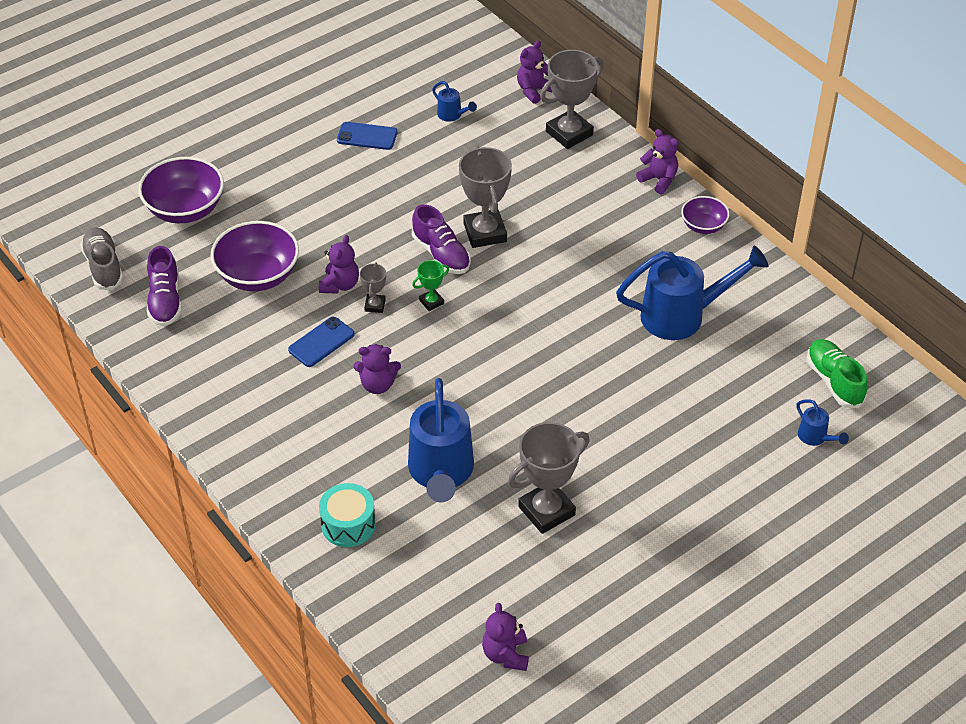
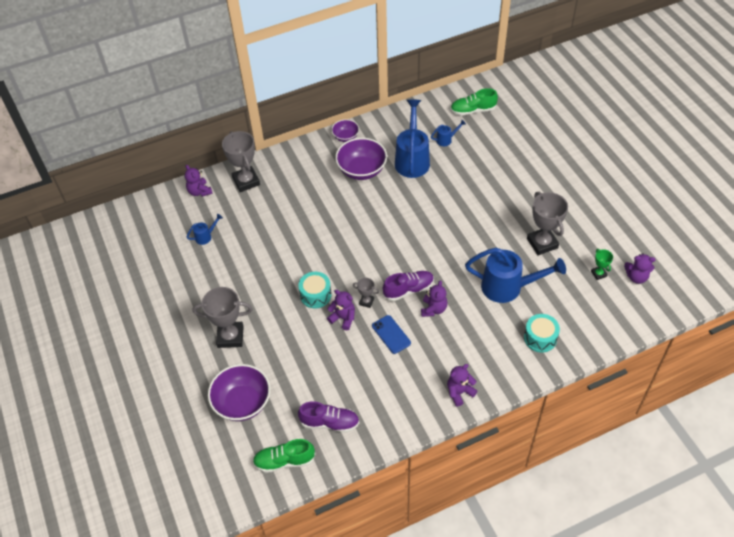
camera: 75 degrees left, 5 degrees up
(104, 267) = (284, 461): grey shoe -> green shoe
(258, 276) = (321, 364): purple bowl -> purple bowl (362, 170)
(367, 136) = (208, 285): blue phone -> none
(375, 248) = (315, 295): none -> turquoise drum
(431, 302) = (371, 272): green trophy -> green trophy (598, 274)
(441, 254) = (331, 261): purple shoe -> purple shoe (408, 290)
(485, 233) = (319, 236): grey trophy -> grey trophy (230, 337)
(659, 180) = (302, 148): purple teddy bear -> purple teddy bear (459, 392)
(815, 437) = (509, 126): blue watering can -> blue watering can (446, 140)

